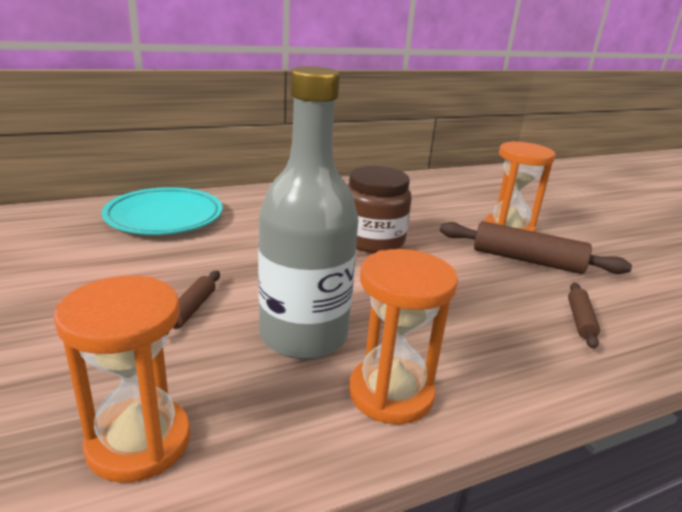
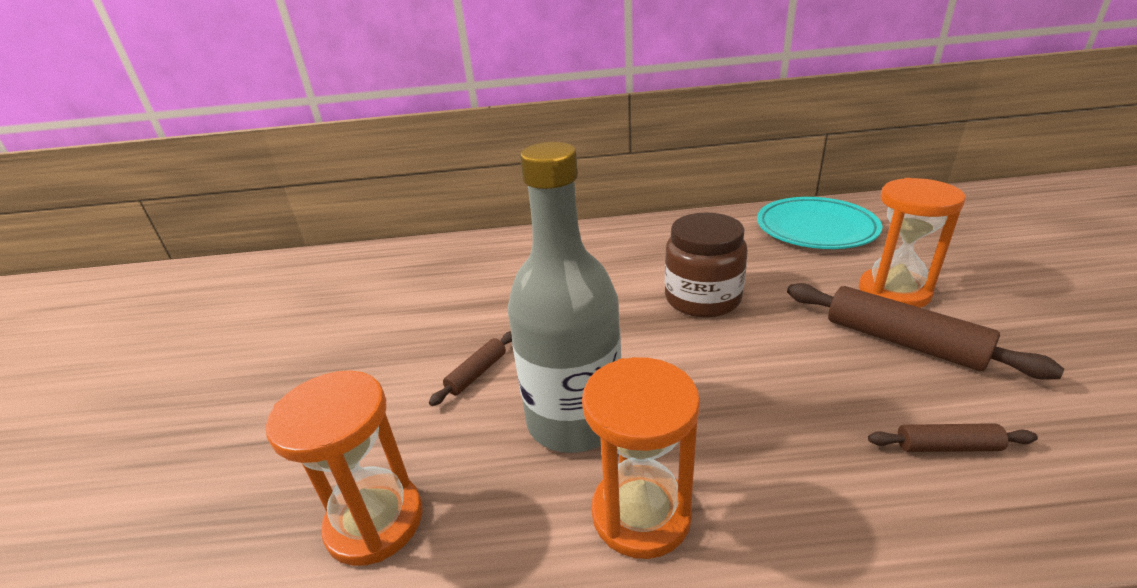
camera: 25 degrees right, 5 degrees up
(164, 217) = (494, 259): turquoise plate -> turquoise plate (815, 229)
(580, 320) = (947, 446): brown rolling pin -> brown rolling pin turned 60 degrees clockwise

